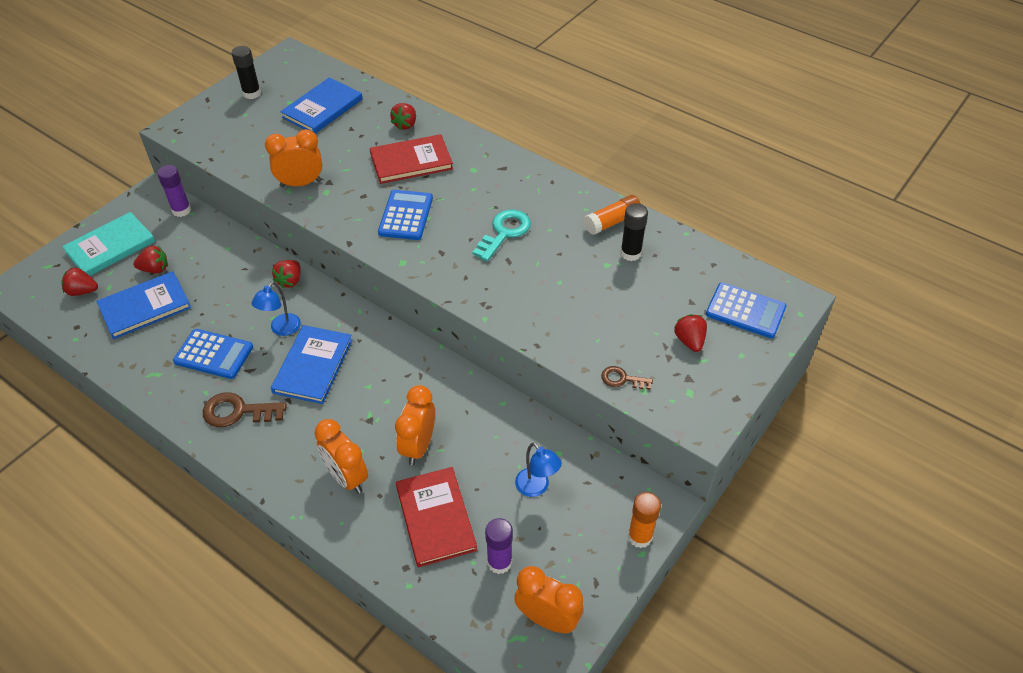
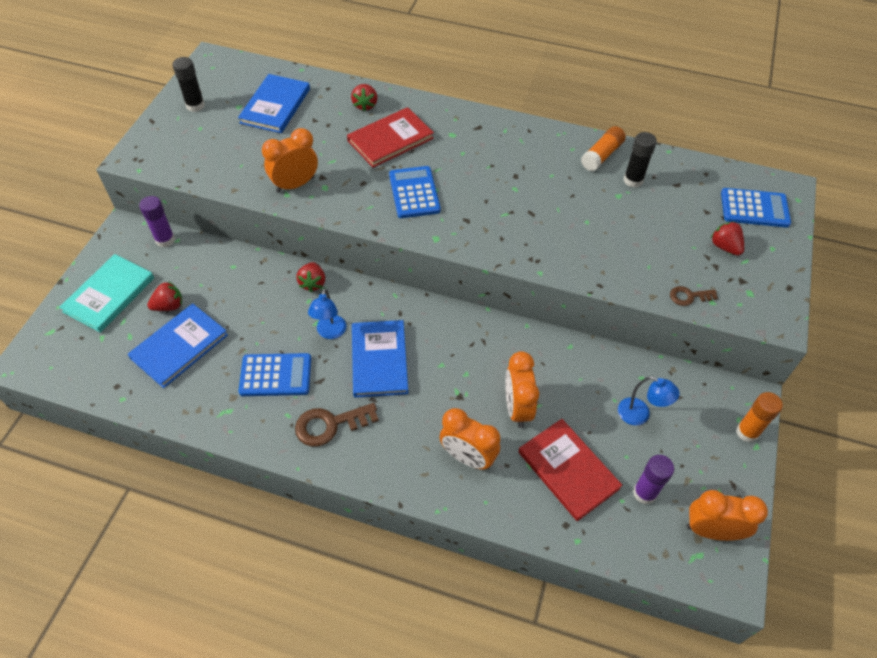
camera: 20 degrees left, 5 degrees up
(82, 291) = (103, 348): red strawberry -> none
(504, 232) = (513, 187): turquoise key -> none

